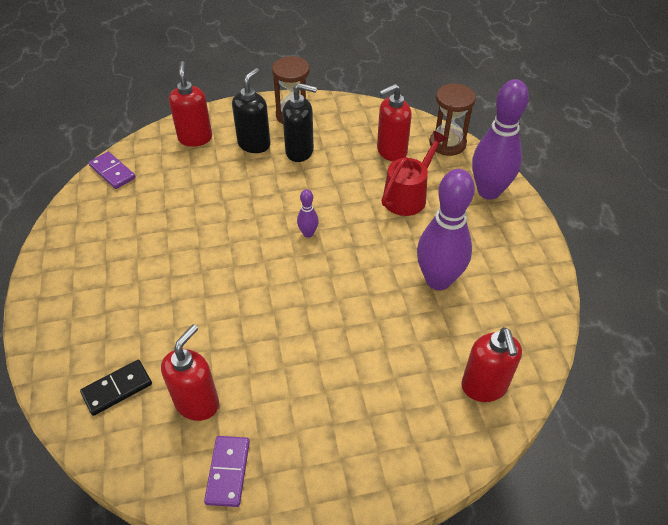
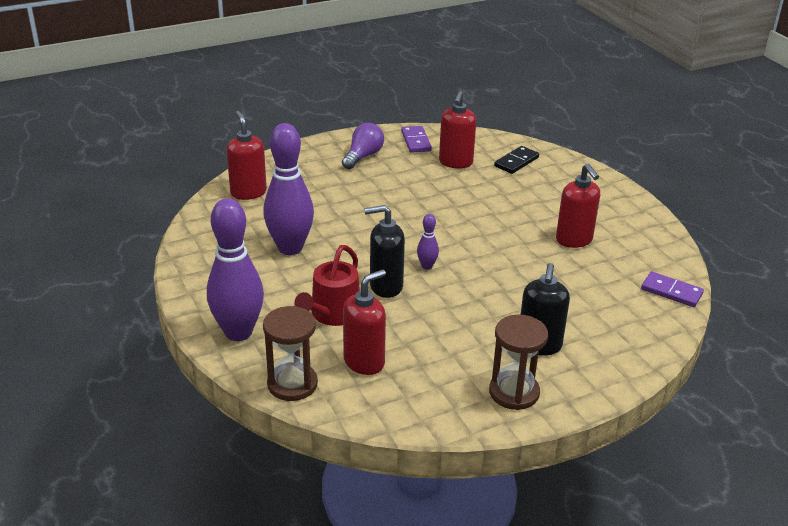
camera: 165 degrees right, 15 degrees down
(195, 138) = (616, 342): red soap dispenser -> red soap dispenser (574, 240)
(300, 151) = (478, 345): black soap dispenser -> black soap dispenser (385, 286)
(318, 444) = (363, 156): none -> purple light bulb

